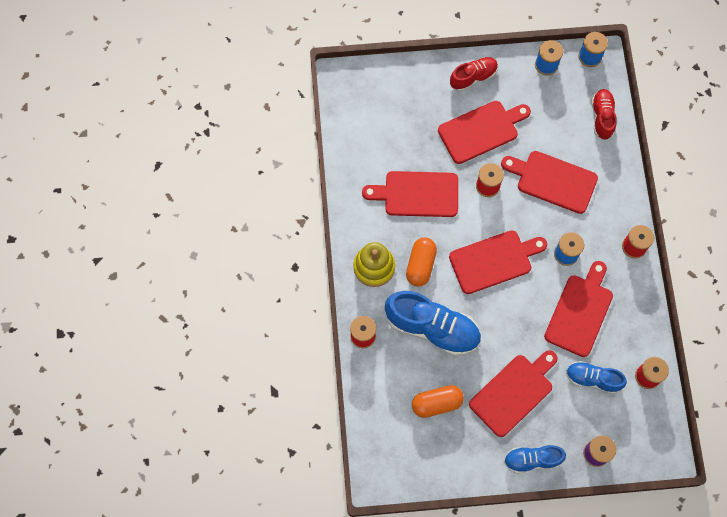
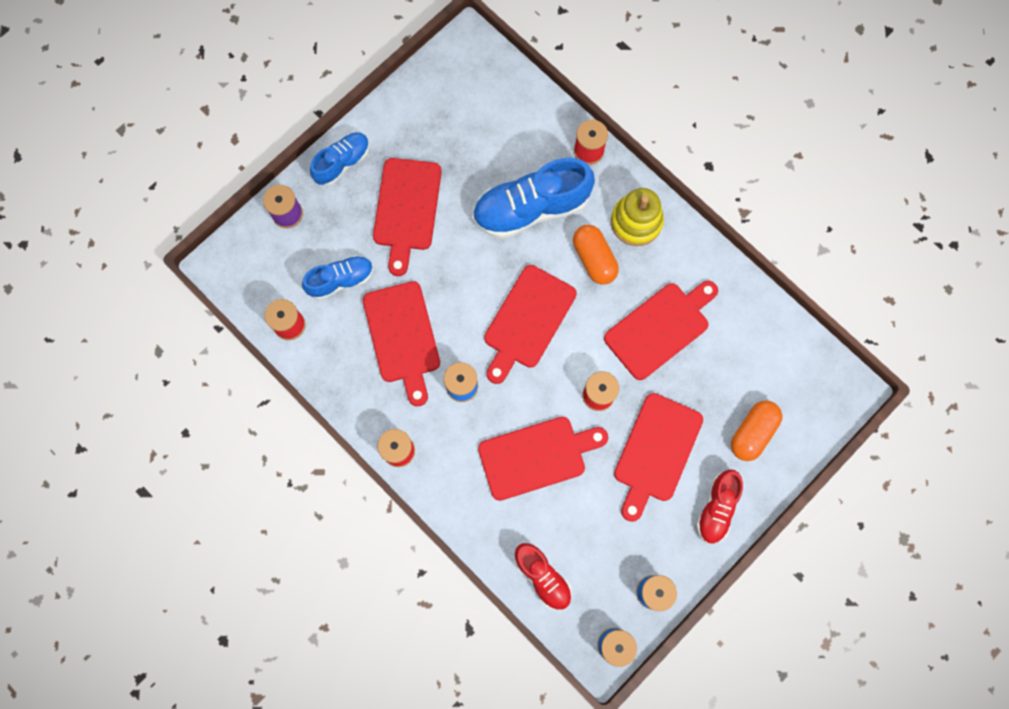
camera: 140 degrees right, 5 degrees up
(436, 403) = (469, 144): orange capsule -> orange capsule (752, 432)

